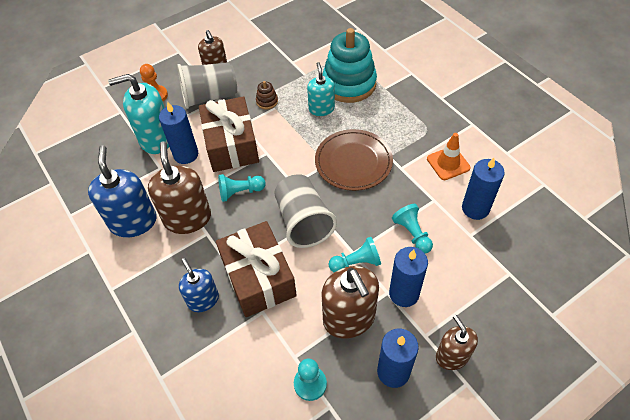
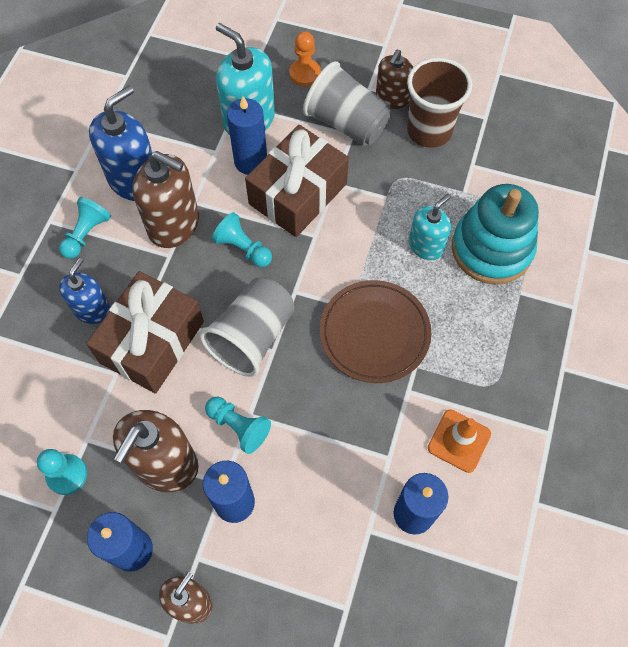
camera: 50 degrees right, 10 degrees up
(187, 218) = (174, 224): brown soap dispenser -> brown soap dispenser turned 75 degrees clockwise
(253, 66) = (429, 131): none -> brown cup
(267, 101) = (388, 183): brown stacking toy -> none
(412, 234) = (321, 462): turquoise pawn -> turquoise pawn (86, 234)

